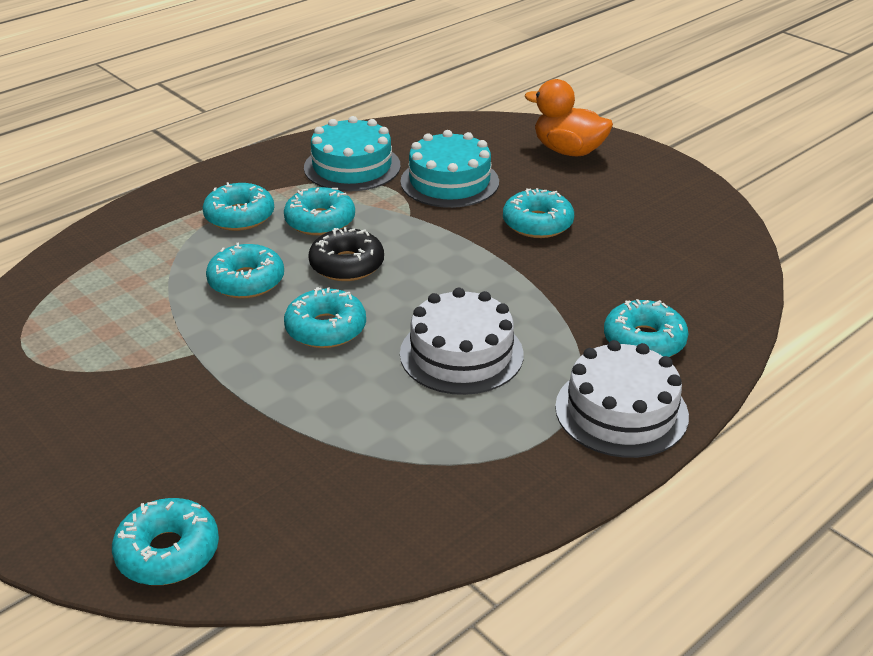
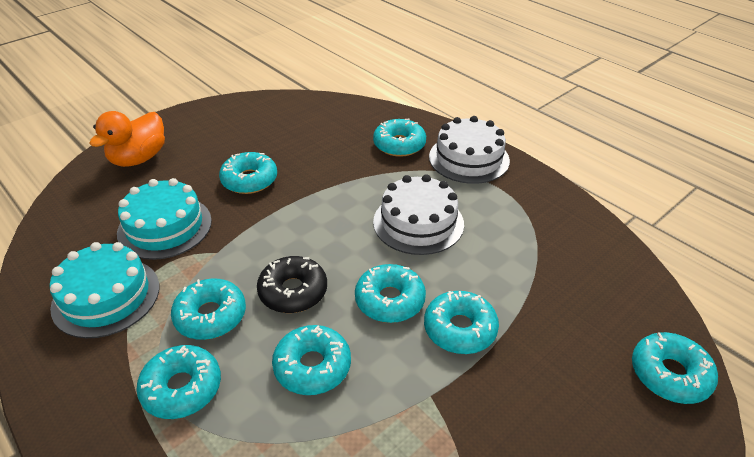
camera: 90 degrees left, 5 degrees up
(275, 378) = (460, 329): none -> turquoise donut

